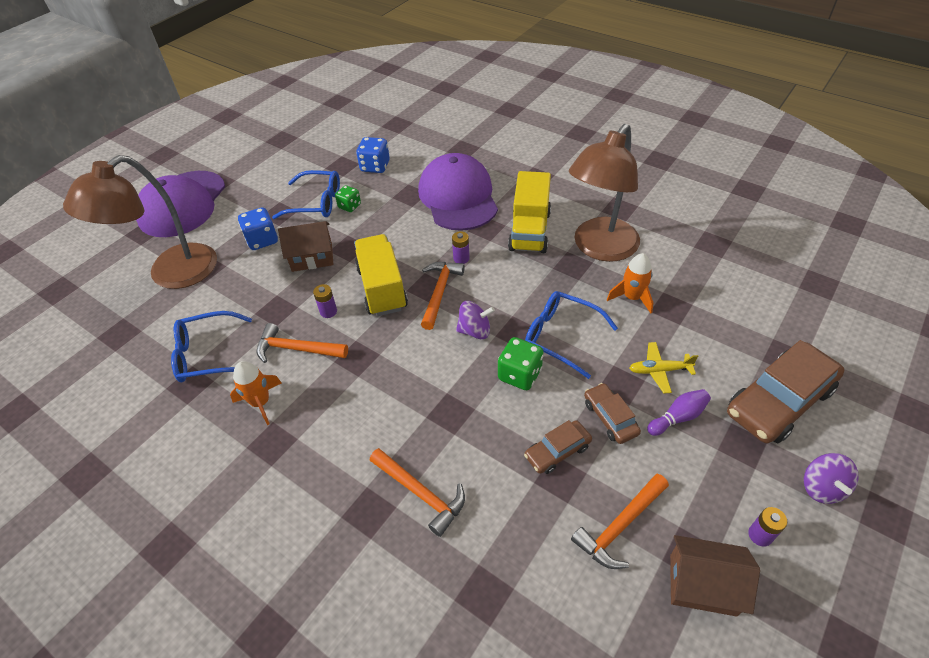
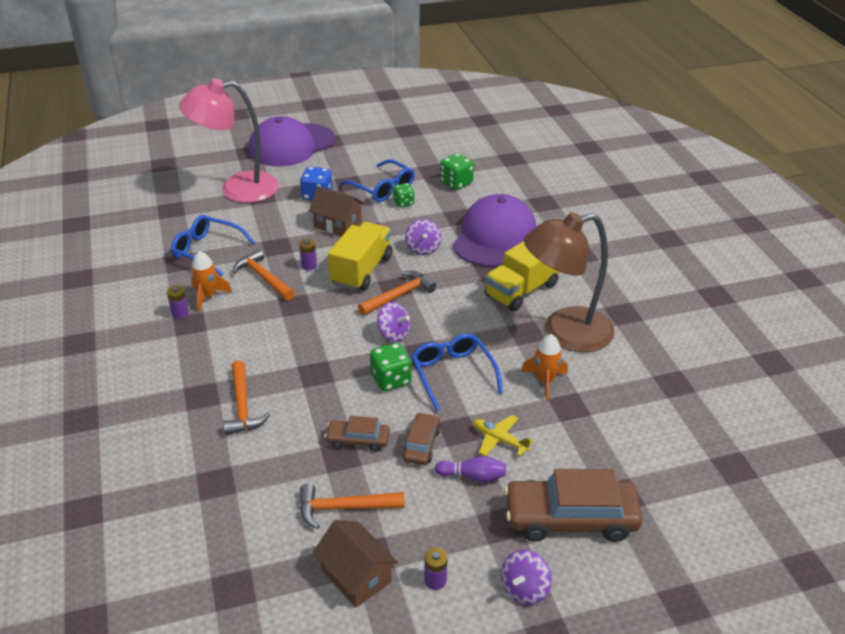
camera: 35 degrees right, 10 degrees down
(171, 274) = (237, 188): brown lamp -> pink lamp
(375, 166) = (456, 183): blue dice -> green dice
(412, 239) = (423, 248): none -> purple spinning top
(461, 258) = (443, 281): purple battery -> purple battery (180, 314)

